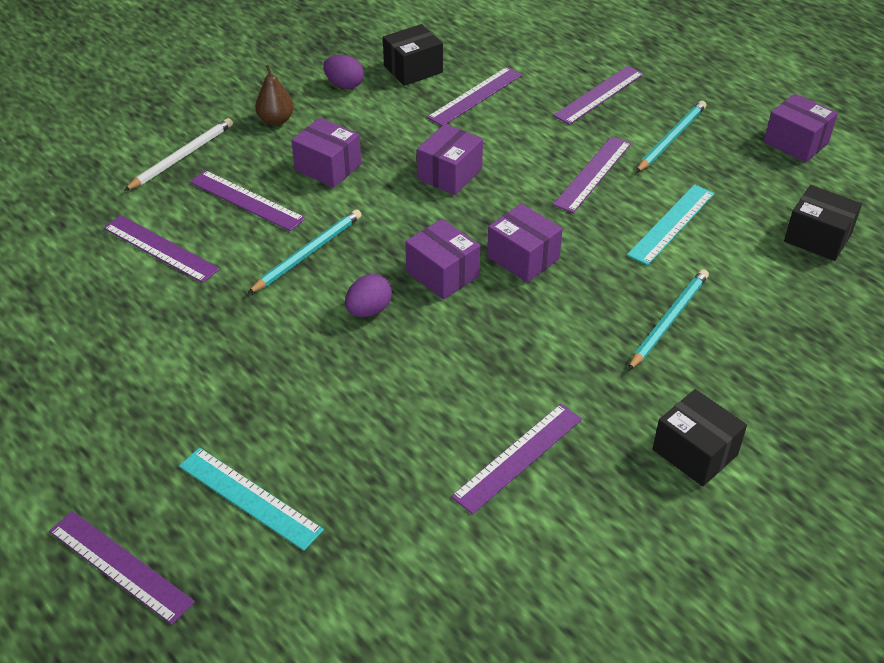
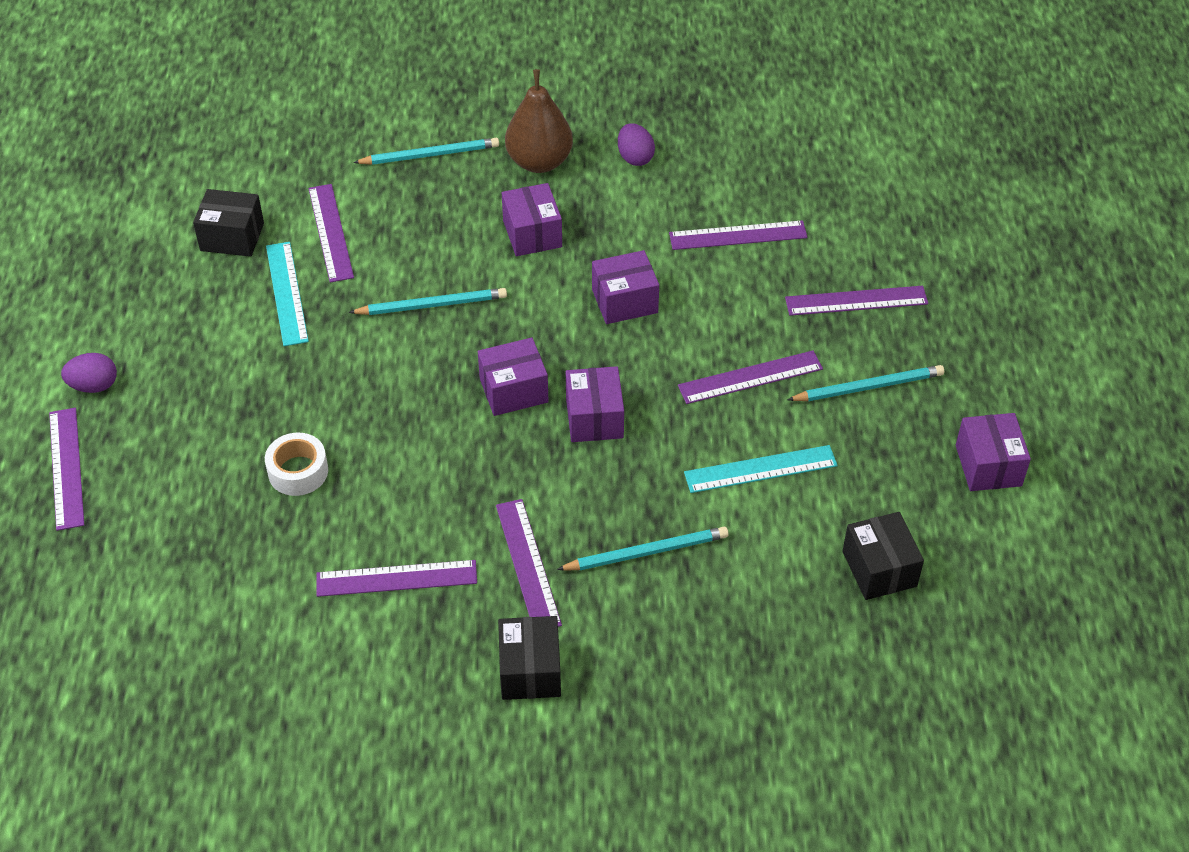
camera: 40 degrees right, 5 degrees up
(182, 156) = (430, 155): white pencil -> turquoise pencil
(246, 200) = (437, 227): purple ruler -> purple ruler (528, 564)
(249, 497) = (189, 477): turquoise ruler -> turquoise ruler (287, 293)
(276, 120) = (539, 162): brown pear -> brown pear, size x1.67
(342, 432) = (298, 471): none -> white tape
(369, 310) = (423, 385): purple egg -> purple egg (94, 386)
(413, 69) = (714, 175): black box -> black box (232, 237)
(442, 274) = (513, 390): purple box -> purple box turned 75 degrees clockwise

